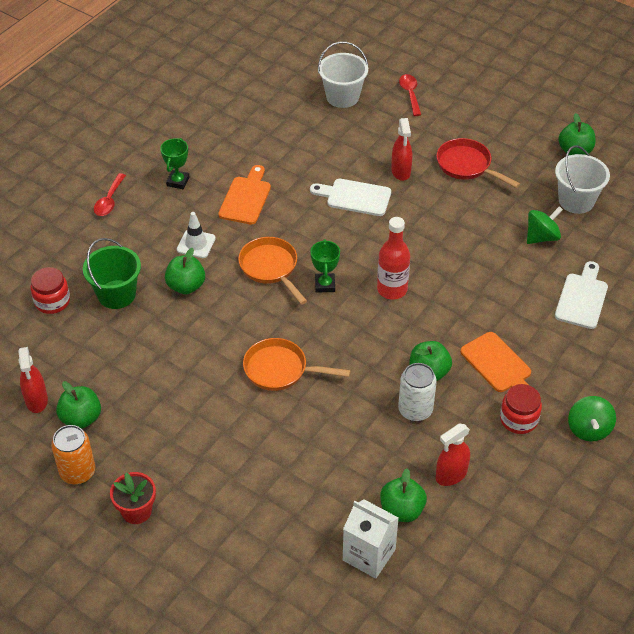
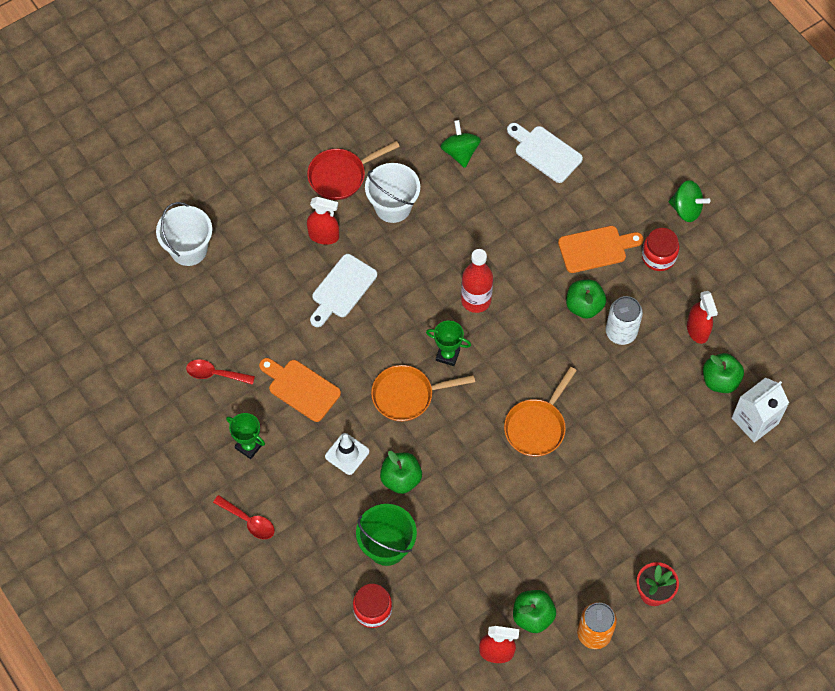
camera: 70 degrees left, 15 degrees up
(410, 94) = (214, 186): red spoon -> red spoon (215, 374)
(574, 151) = (361, 78): green apple -> none
(576, 201) = (426, 105): white bucket -> white bucket (393, 206)

